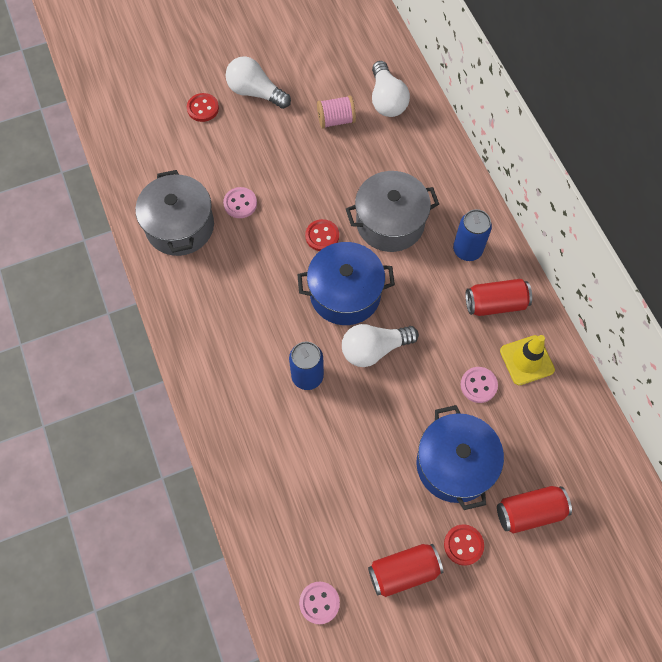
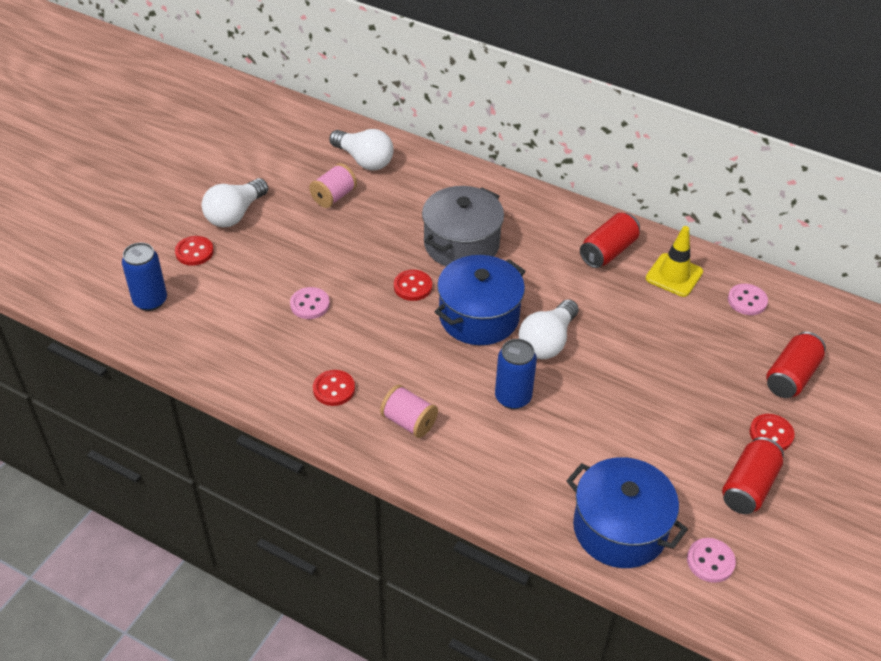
camera: 40 degrees left, 20 degrees down
(180, 226) = (268, 355): grey pot -> none
(197, 283) = (334, 389): none -> red button
(222, 344) = (409, 422): none -> pink spool
(255, 92) = (235, 214): white light bulb -> white light bulb turned 45 degrees counterclockwise
(454, 464) = (701, 382): blue pot -> blue pot (620, 528)
(467, 250) = (546, 228): blue can -> blue can (150, 301)
(478, 385) = (657, 315): pink button -> pink button (747, 301)

